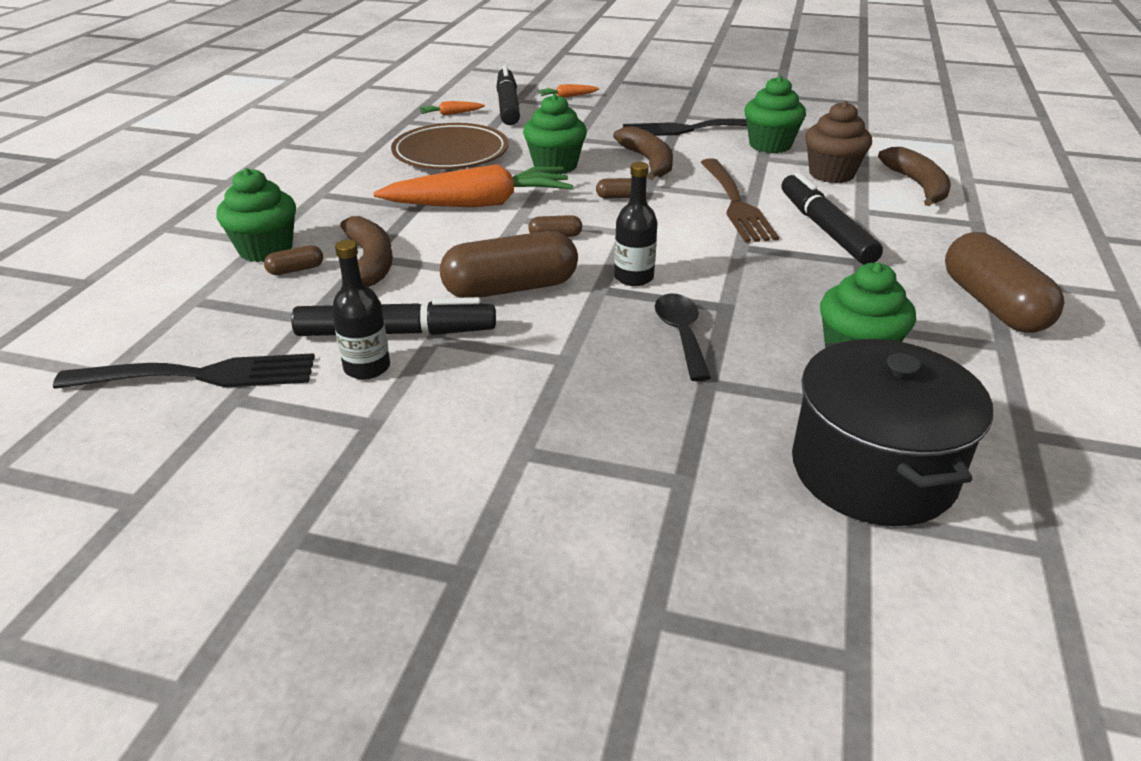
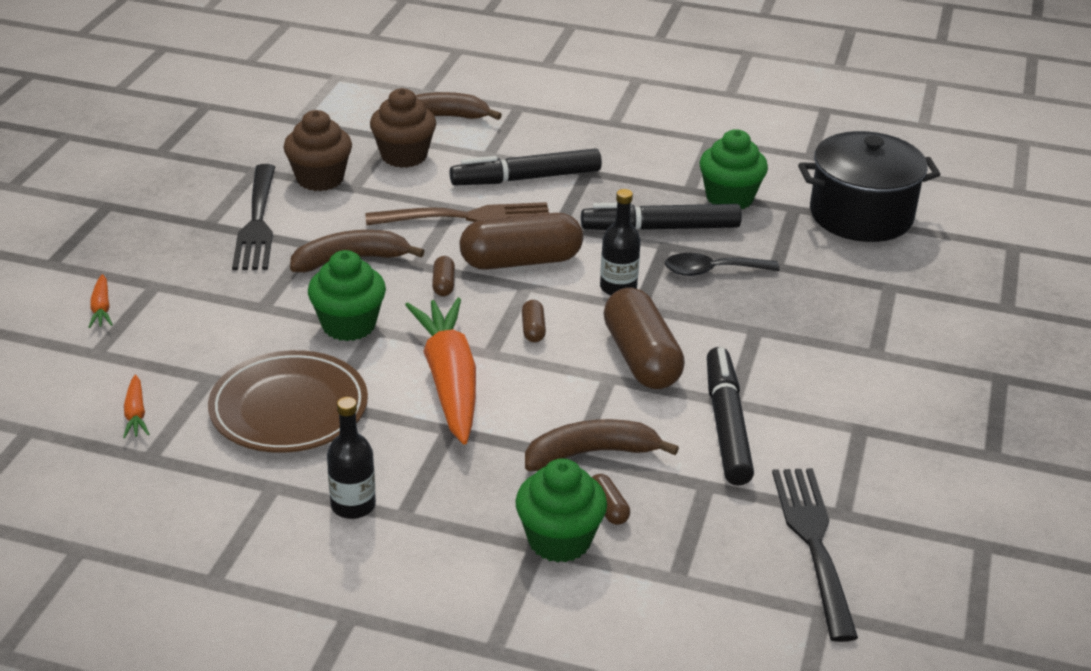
camera: 90 degrees left, 0 degrees up
(367, 367) = (784, 438): black bottle -> black bottle (353, 505)
(508, 105) = (117, 361): black marker -> black marker (660, 228)
(770, 145) = (320, 179): green cupcake -> brown cupcake
(993, 304) = (654, 131): brown capsule -> brown capsule (521, 261)

